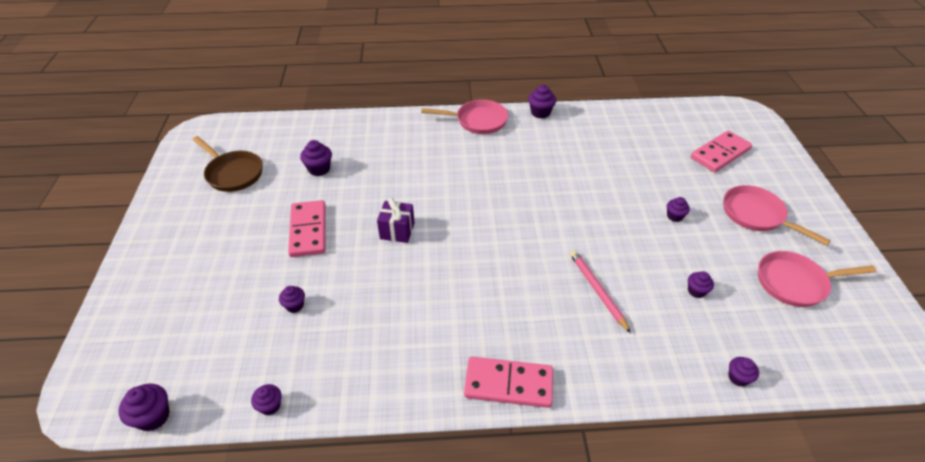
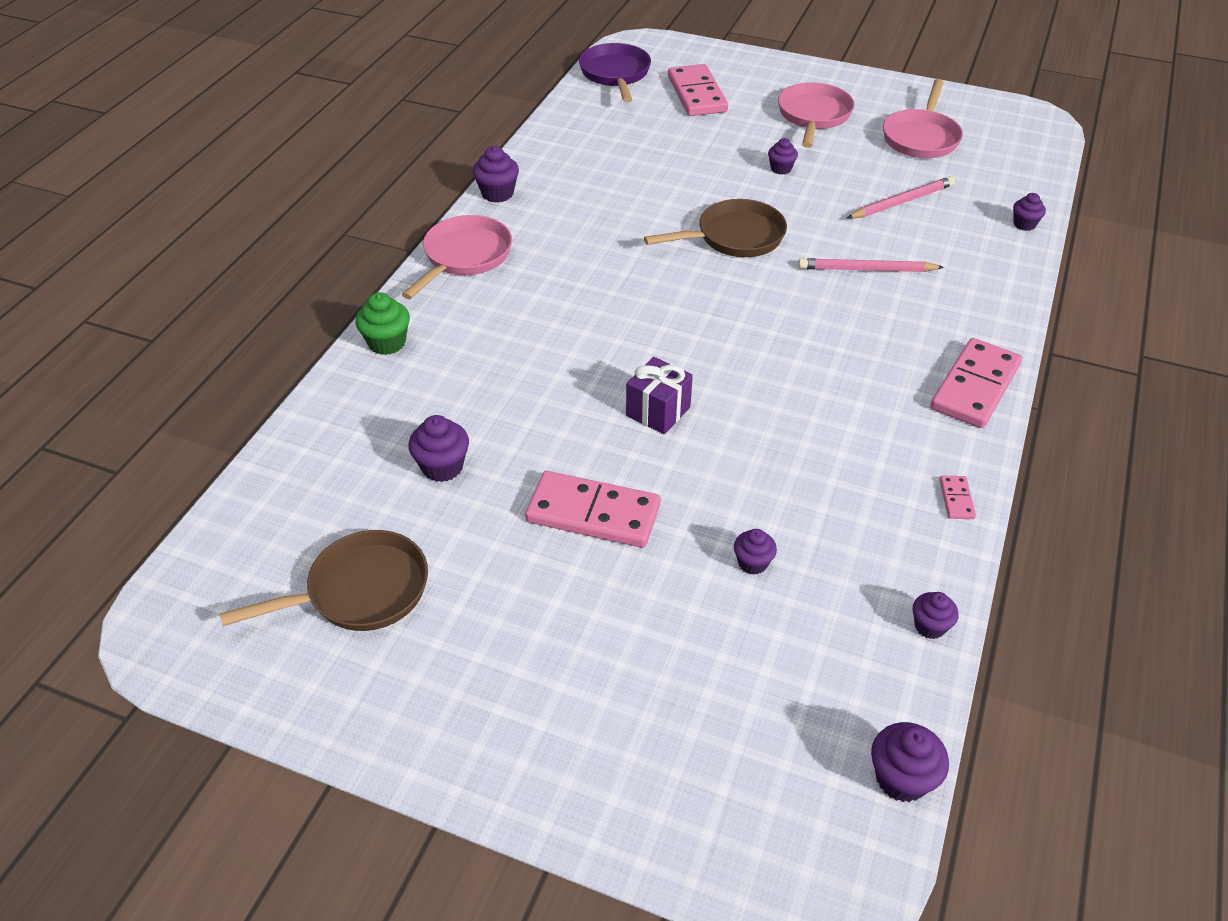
camera: 65 degrees left, 0 degrees up
(387, 396) = (956, 499): none -> pink domino
(396, 121) = (387, 343): none -> green cupcake
(579, 216) = (734, 237): none -> brown pan
(696, 291) = (902, 202): purple cupcake -> pink pencil
(702, 114) = (615, 74): none -> purple pan
(756, 215) = (813, 116): pink pan -> pink pan turned 120 degrees clockwise

